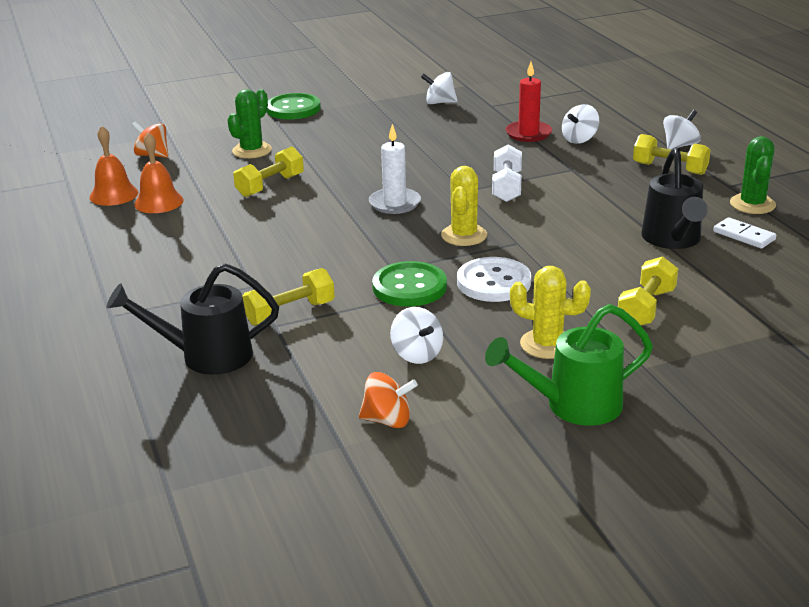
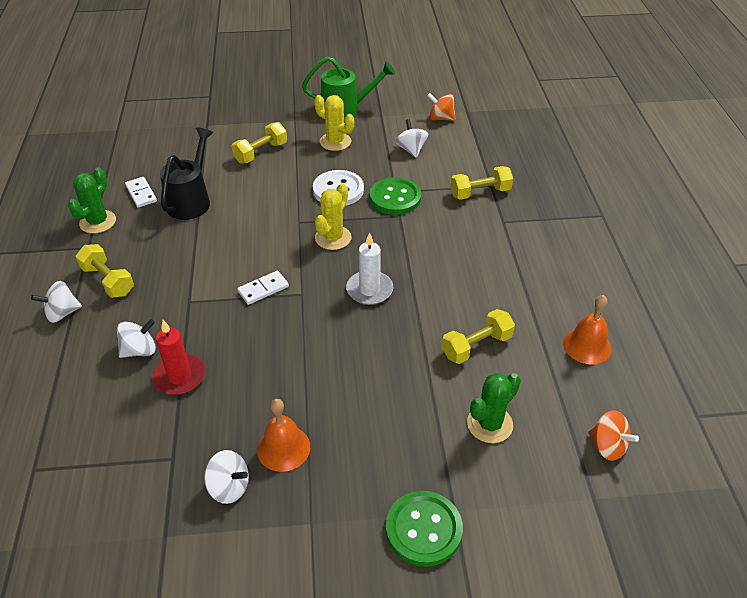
camera: 165 degrees left, 15 degrees up
(114, 194) = (636, 370): orange bell -> orange bell (283, 448)
(205, 356) = (536, 172): black watering can -> none
(507, 187) = (263, 289): white dumbbell -> white domino

